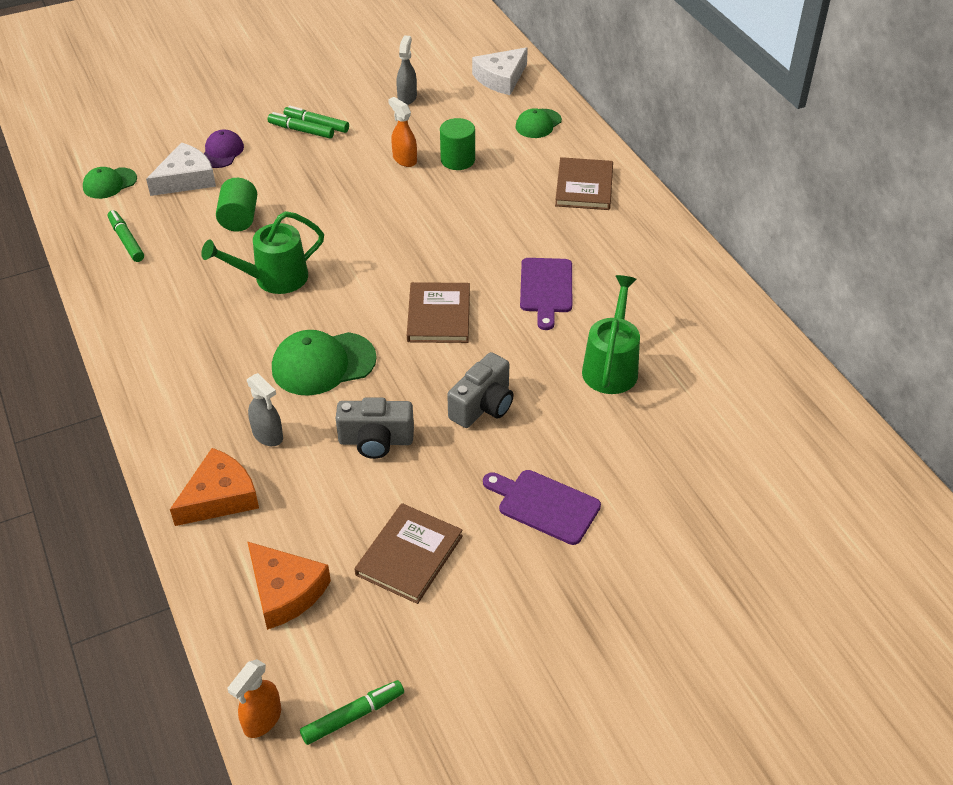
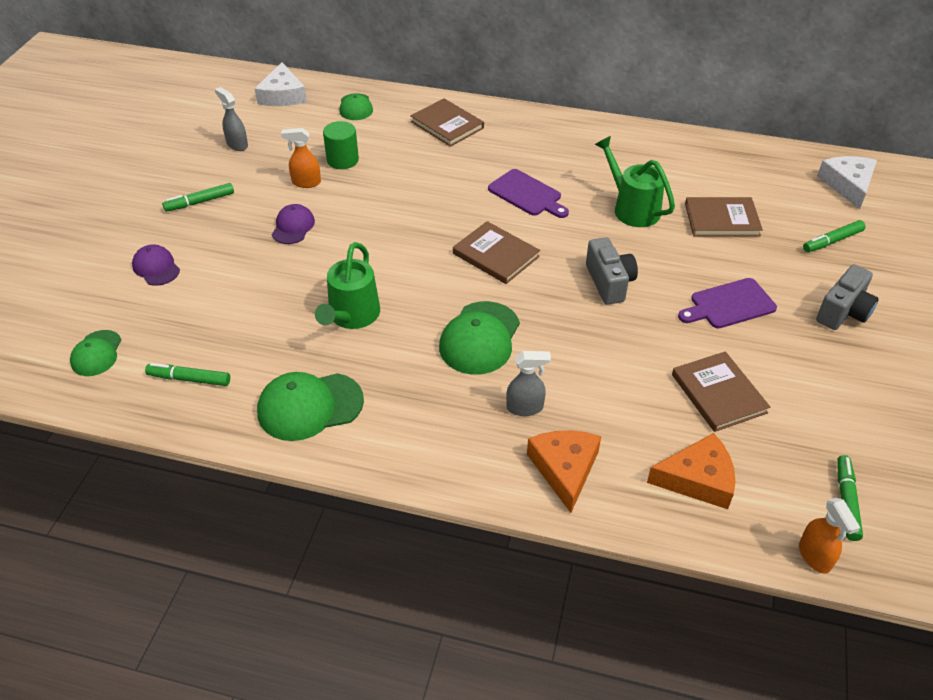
camera: 50 degrees left, 0 degrees up
(156, 315) = (310, 406): none -> green cap
(186, 179) = (160, 304): white cheese -> white cheese (848, 185)
(239, 218) = (254, 299): green cylinder -> none
(301, 130) = (195, 213): green marker -> green marker (832, 241)
(343, 186) = (293, 227): none -> purple cap
(376, 441) = (590, 352): grey camera -> grey camera (843, 312)
(673, 438) = (722, 219): none -> brown book

